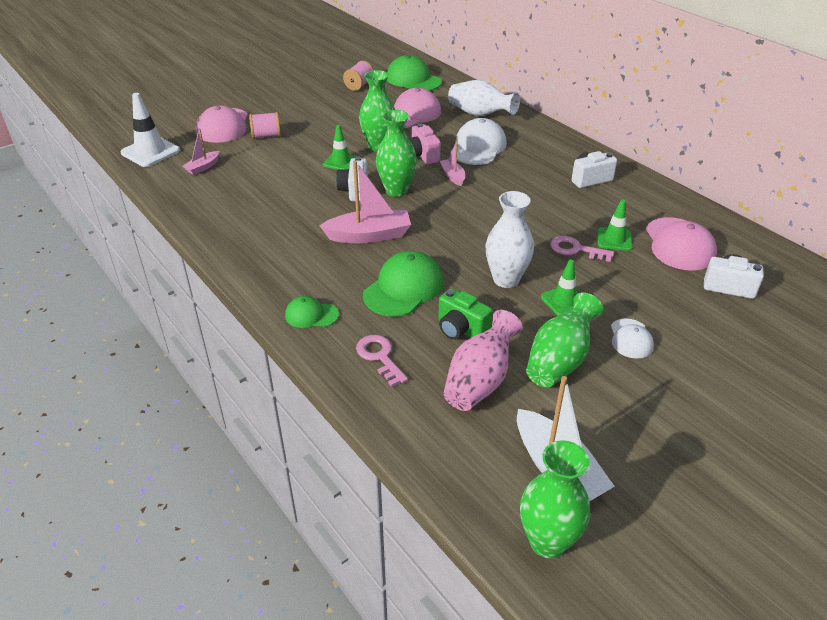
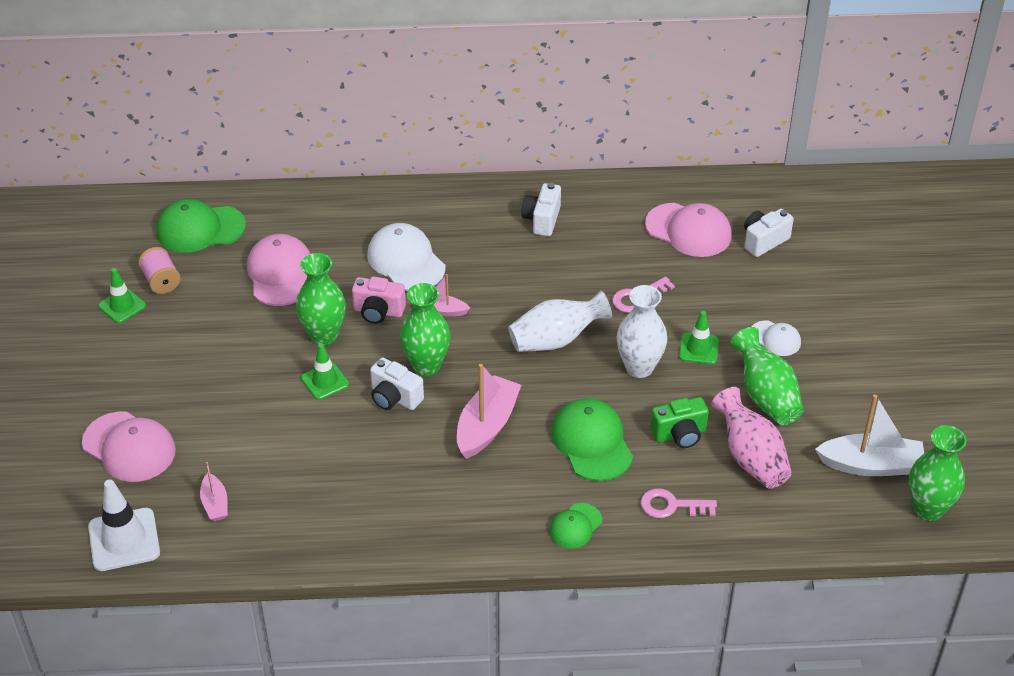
camera: 55 degrees left, 5 degrees up
(266, 136) = (198, 418): pink spool -> none
(480, 114) = (341, 221): white vase -> white vase (556, 340)
(614, 239) = (646, 264): green traffic cone -> green traffic cone (122, 306)

